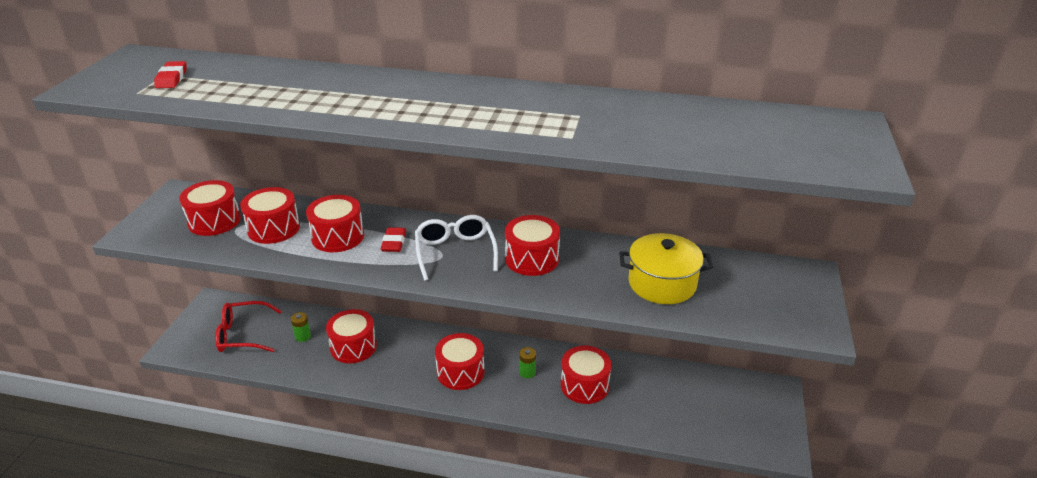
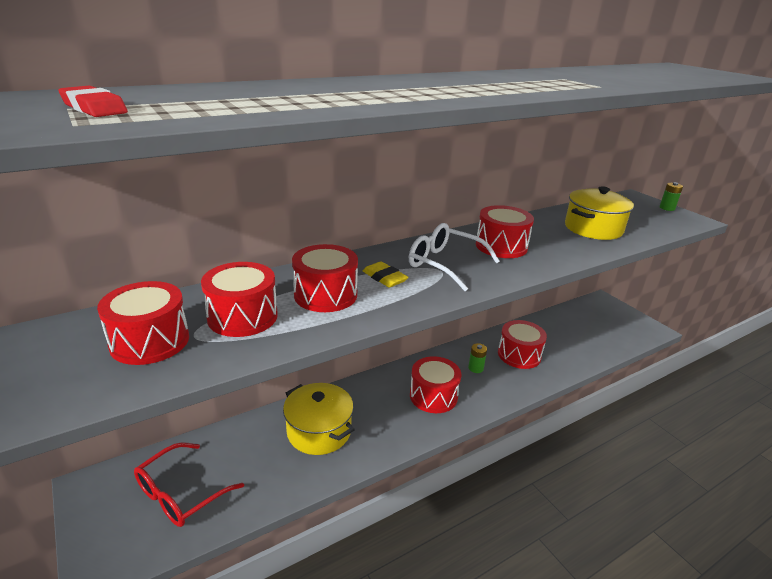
camera: 45 degrees left, 5 degrees down
(303, 336) = (255, 453): green battery -> green battery (667, 208)
(353, 347) = (319, 431): red drum -> yellow pot
(394, 242) = (384, 278): red eraser -> yellow eraser

